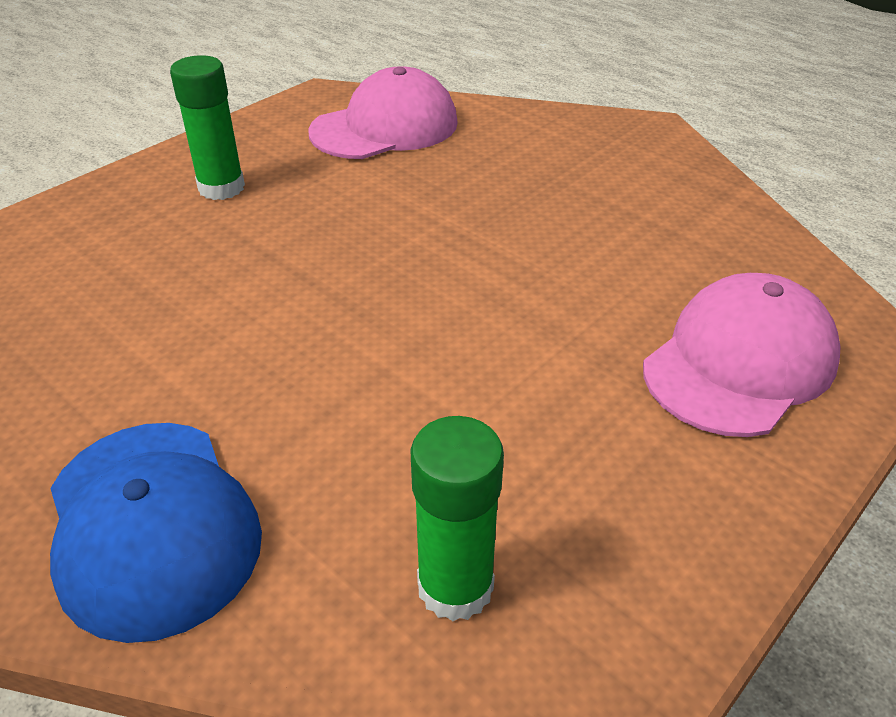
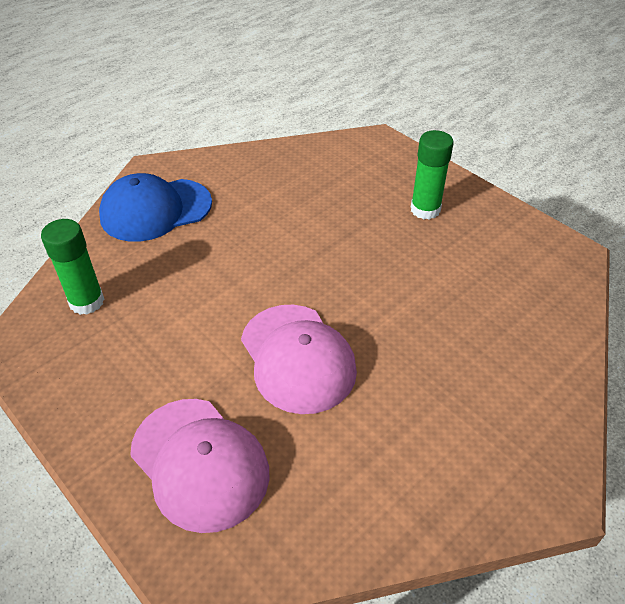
camera: 95 degrees right, 5 degrees up
(385, 127) = (523, 289): pink cap -> pink cap (297, 358)

